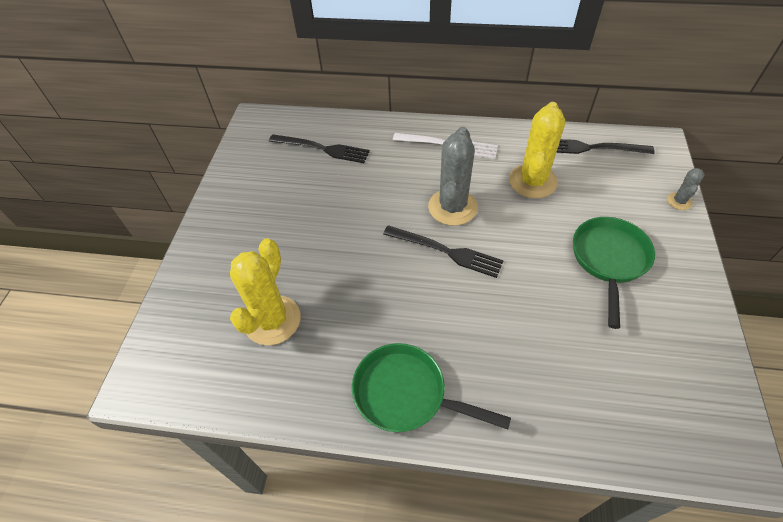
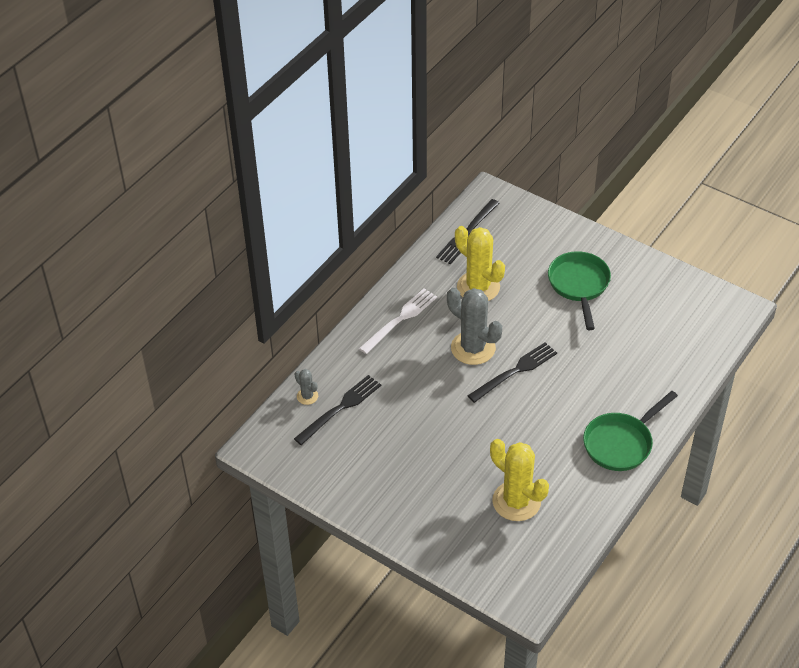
camera: 65 degrees left, 5 degrees down
(609, 260) = (579, 285): green pan -> green pan turned 45 degrees clockwise
(679, 201) = (552, 218): grey cactus -> grey cactus (307, 396)

